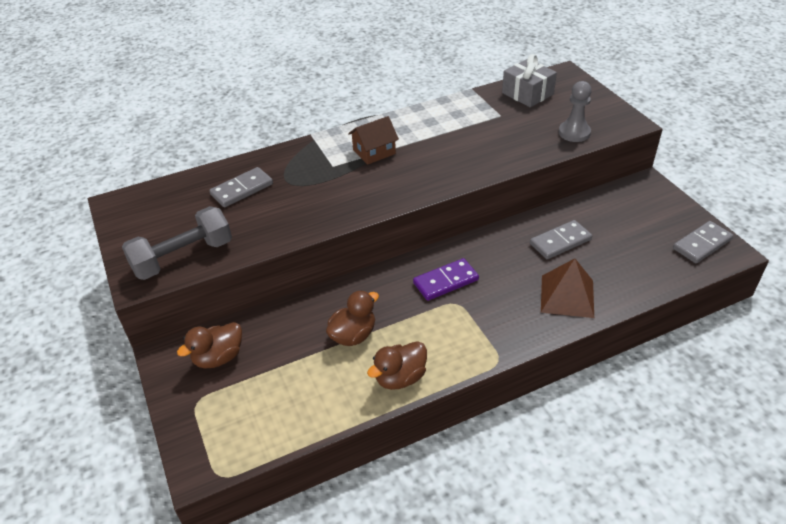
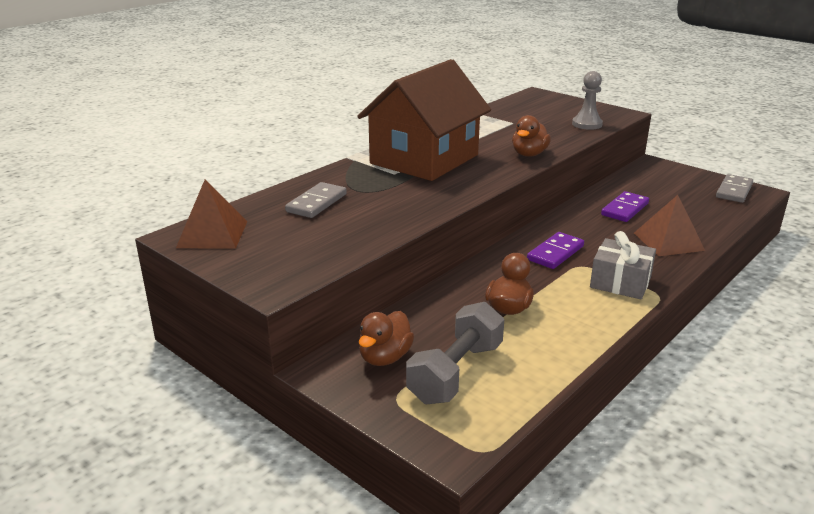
camera: 25 degrees left, 15 degrees down
(140, 207) = (212, 234): none -> brown pyramid
(183, 257) = (305, 260): grey dumbbell -> grey dumbbell (456, 372)
(374, 152) = (424, 159): brown house -> brown house, size x2.45
(400, 378) = (586, 327): brown duck -> brown duck (529, 154)
(527, 93) = (520, 108): grey gift -> grey gift (620, 282)
(560, 242) = (625, 209): grey domino -> purple domino

